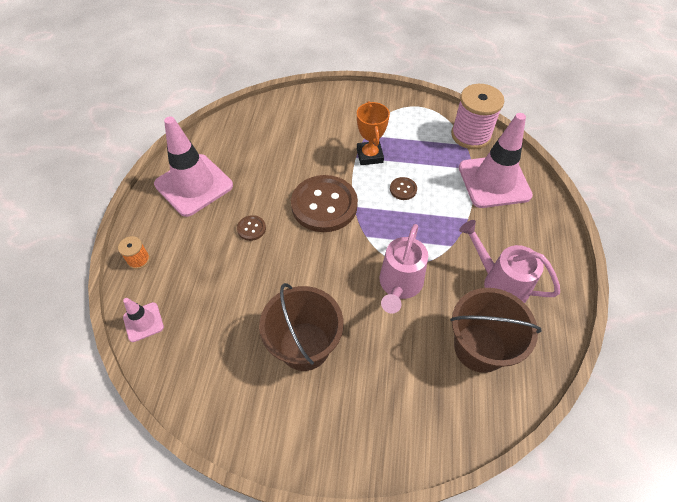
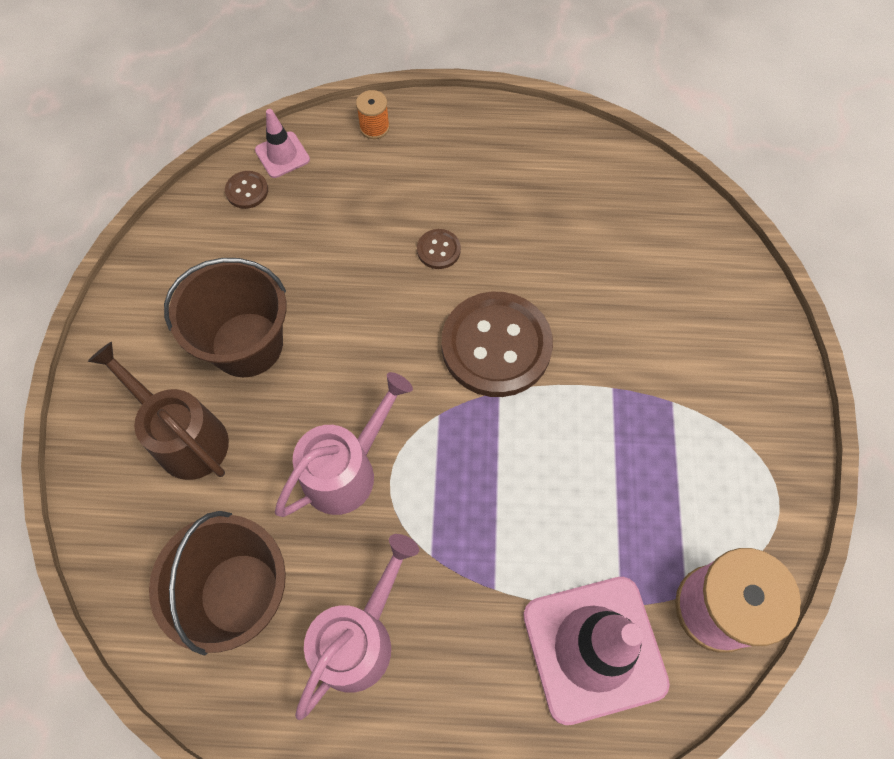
camera: 85 degrees right, 10 degrees up
(194, 185) = (512, 161): pink traffic cone -> none
(369, 155) = (620, 411): orange trophy -> none
(373, 387) = (184, 437): none -> brown watering can
(399, 286) = (347, 469): pink watering can -> pink watering can turned 120 degrees clockwise
(403, 189) = (548, 472): brown button -> brown button (247, 191)

